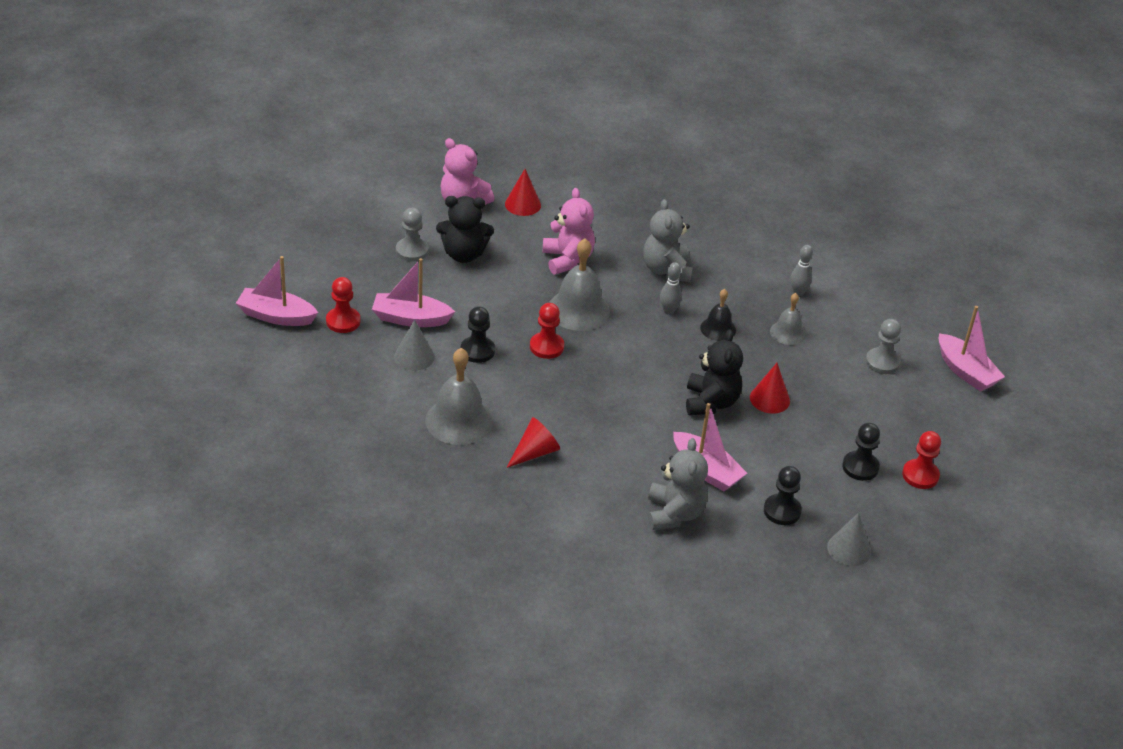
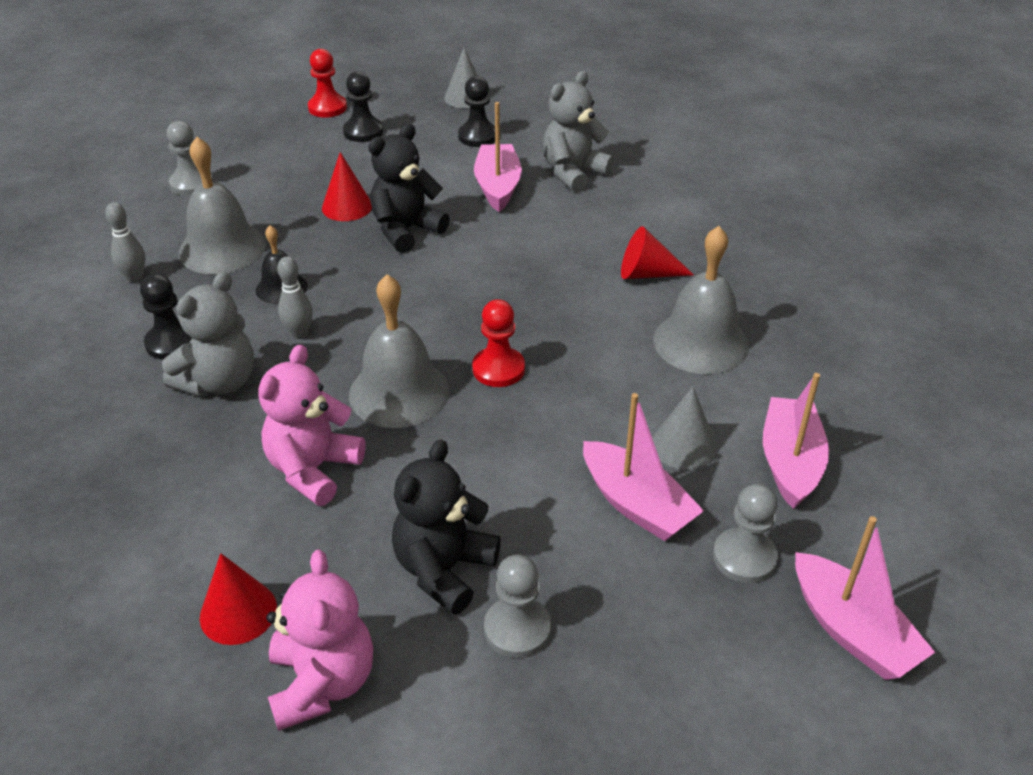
camera: 135 degrees left, 0 degrees up
(343, 321) = (744, 557): red pawn -> grey pawn
(464, 254) = (444, 570): black teddy bear -> black teddy bear turned 105 degrees counterclockwise
(477, 351) = (590, 409): black pawn -> black pawn (172, 342)
(787, 333) = (222, 248): grey bell -> grey bell, size x1.74
(966, 372) = (142, 144): pink boat -> pink boat (790, 462)

